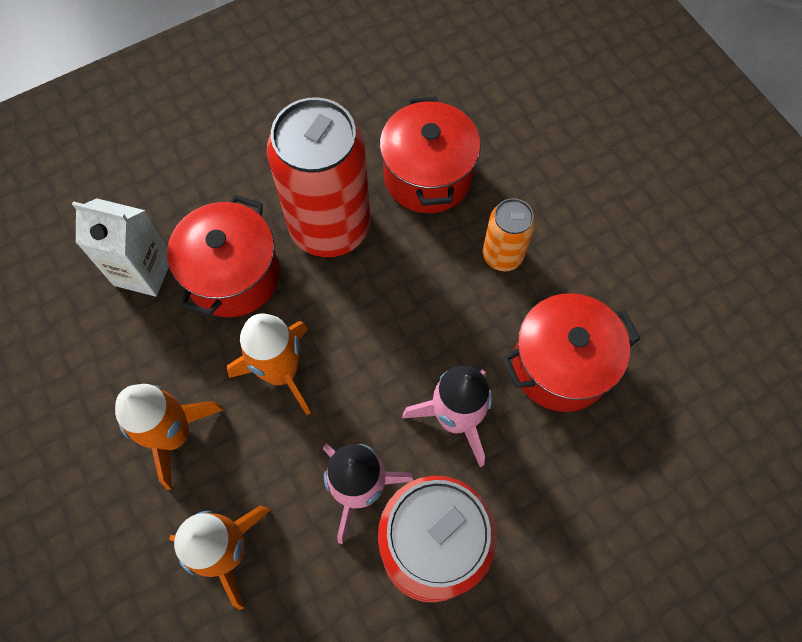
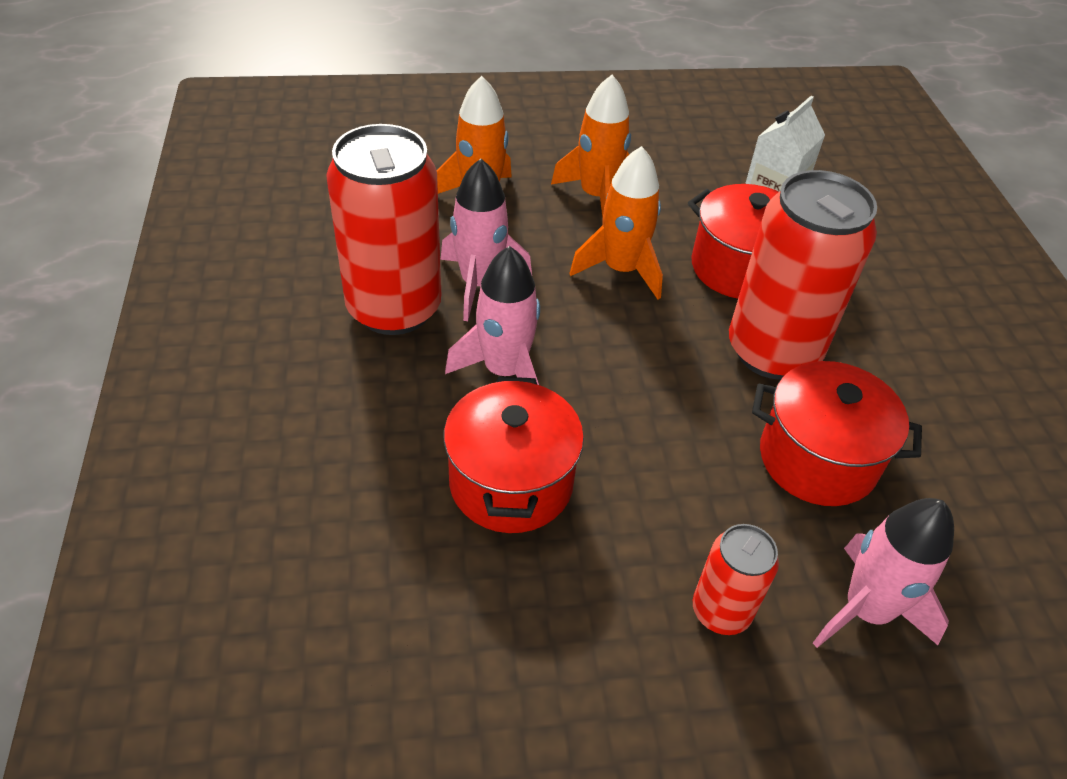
camera: 110 degrees right, 20 degrees down
(502, 255) = (678, 488): orange can -> none
(535, 130) = (866, 610): none -> pink rocket
(582, 205) = (721, 611): none -> red can

